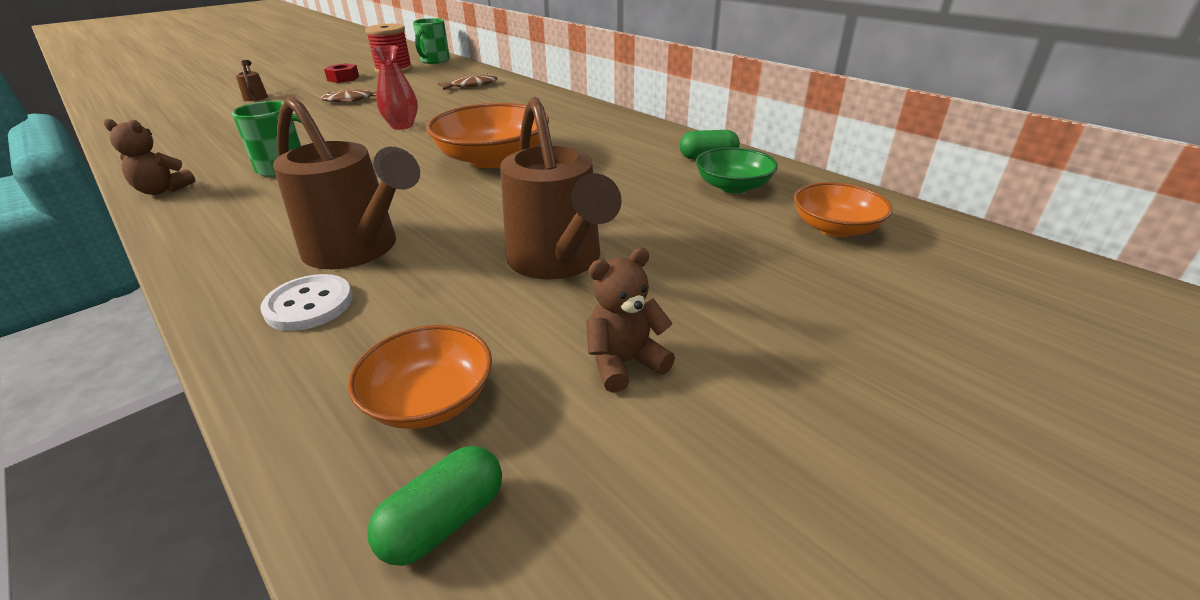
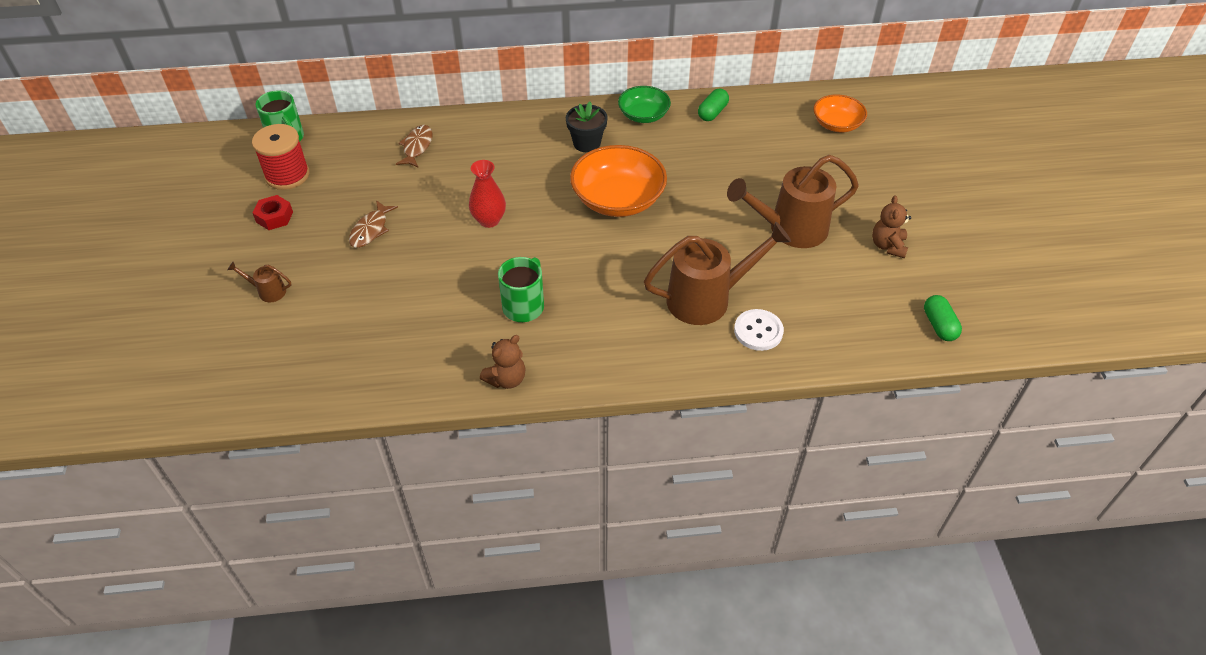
camera: 55 degrees left, 15 degrees up
(430, 399) = (870, 310): orange bowl -> none
(558, 262) = (789, 229): brown watering can -> brown watering can turned 150 degrees clockwise
(561, 126) = (587, 143): none -> black flower pot
(733, 186) = (761, 127): green bowl -> green bowl (643, 115)

